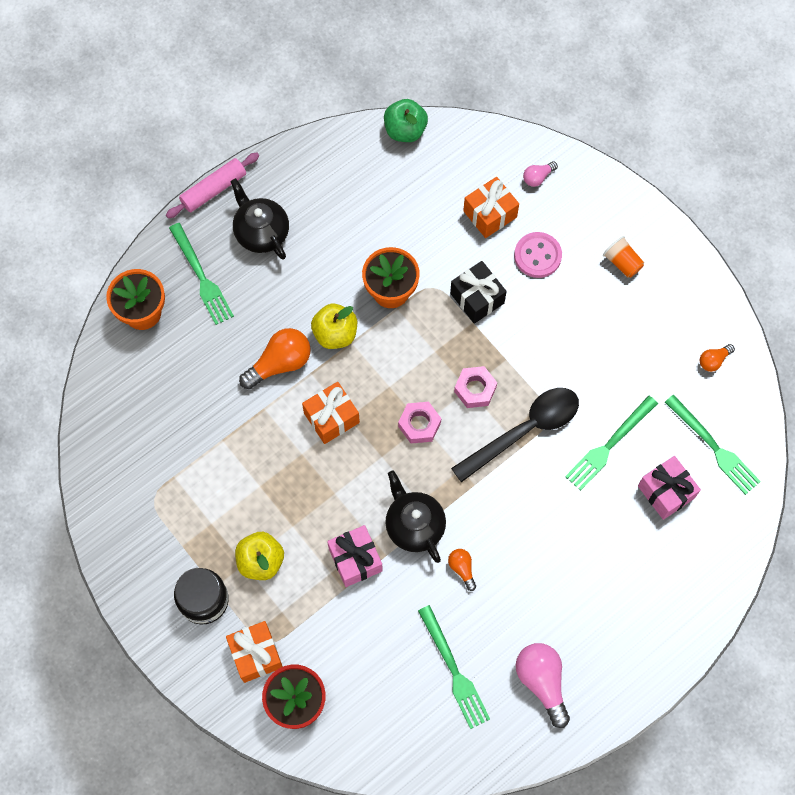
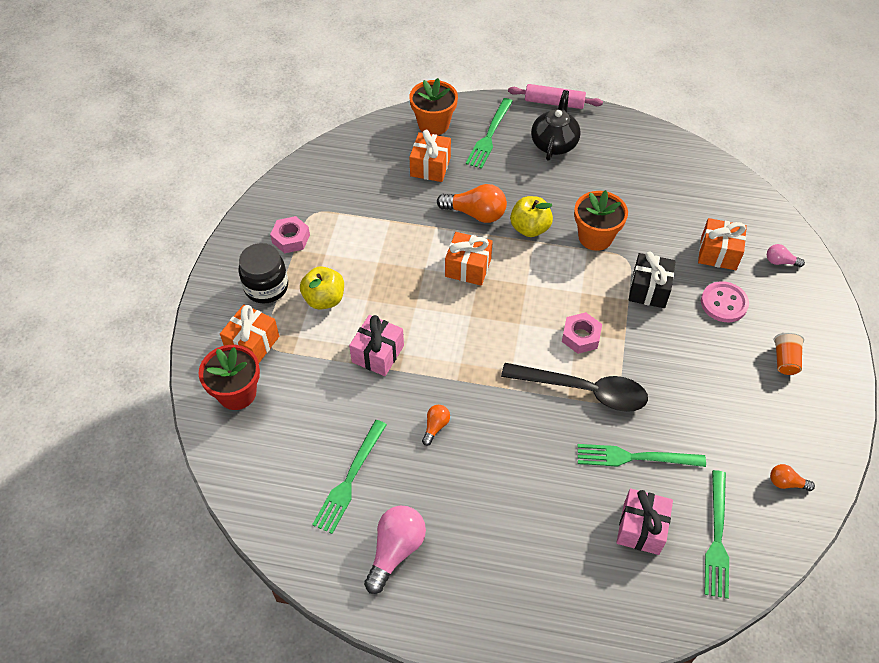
camera: 50 degrees right, 15 degrees down
(191, 357) = (430, 167): none -> orange gift
(405, 130) = (715, 166): green apple -> none
(414, 525) = (439, 372): black teapot -> none
(419, 424) = (517, 321): pink nut -> pink nut (291, 239)

